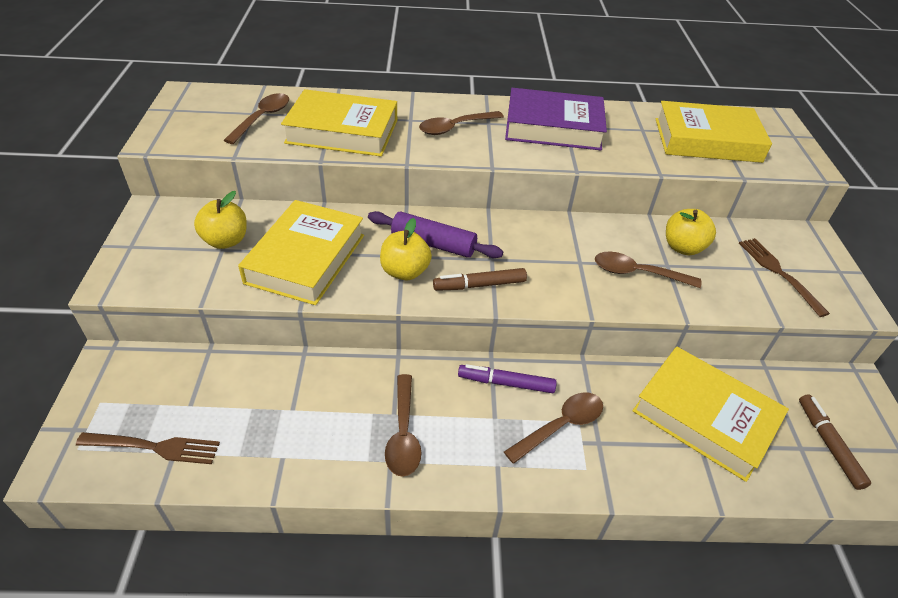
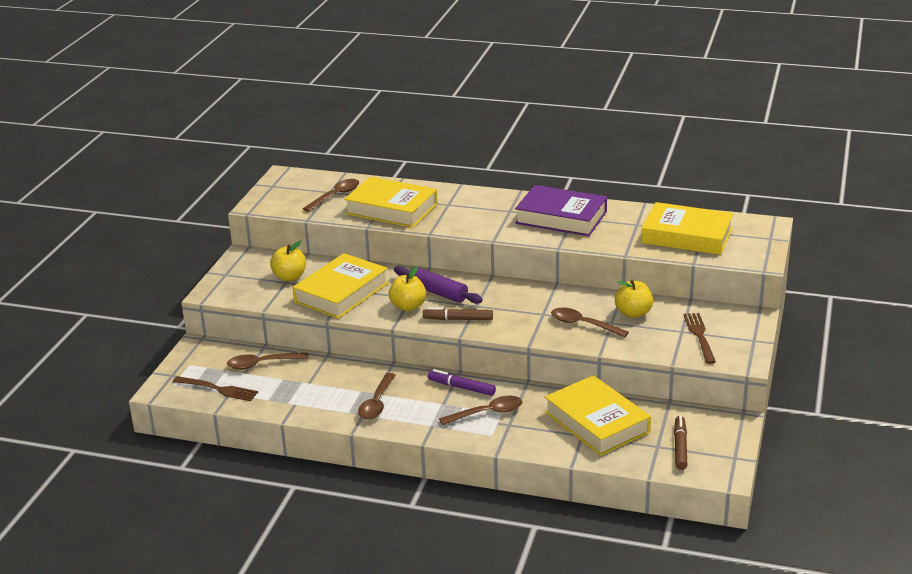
camera: 20 degrees right, 15 degrees down
(455, 127) = (480, 212): brown spoon -> brown spoon (262, 364)

